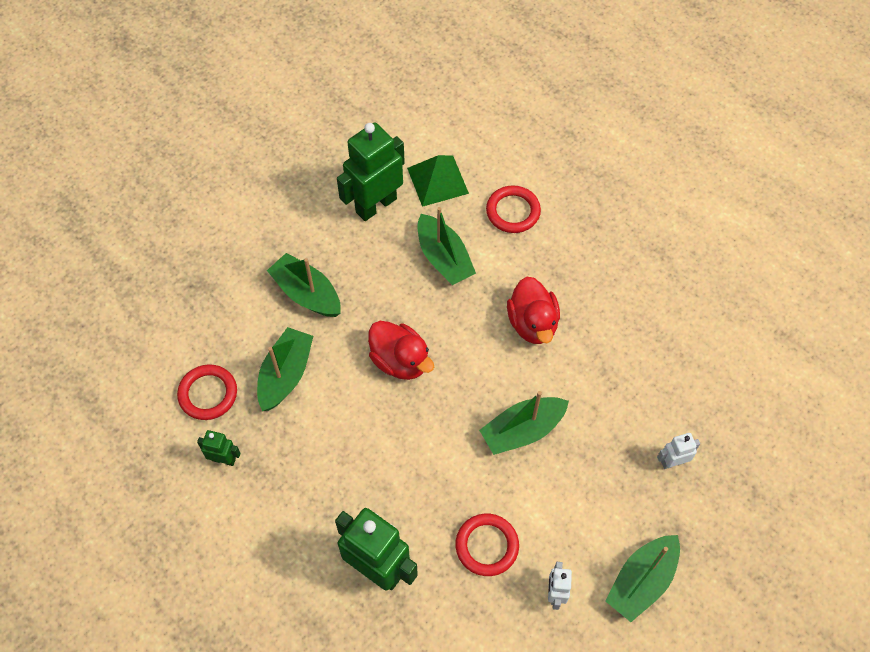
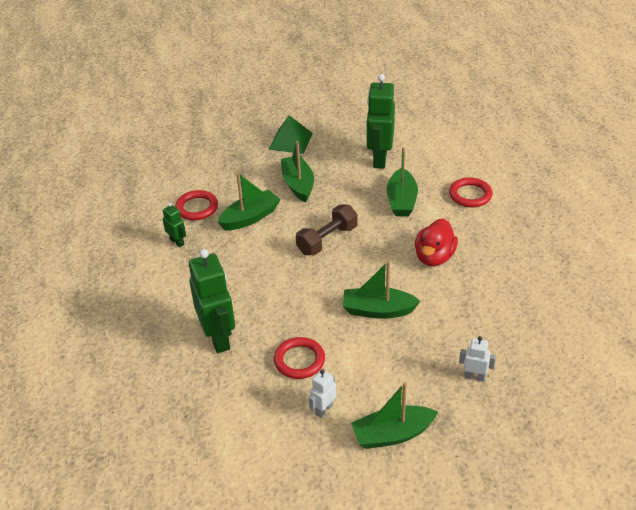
camera: 35 degrees right, 20 degrees down
(376, 205) = (379, 159): green robot -> green robot turned 75 degrees counterclockwise
(400, 361) = (327, 240): red duck -> brown dumbbell
(437, 180) = (431, 161): green pyramid -> green pyramid (290, 141)

